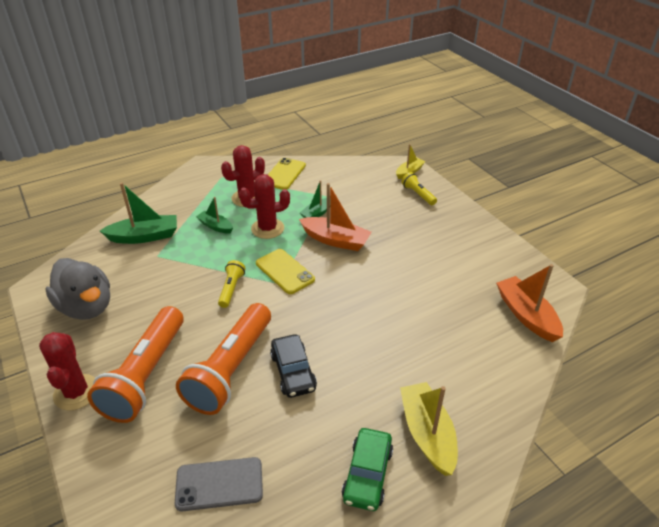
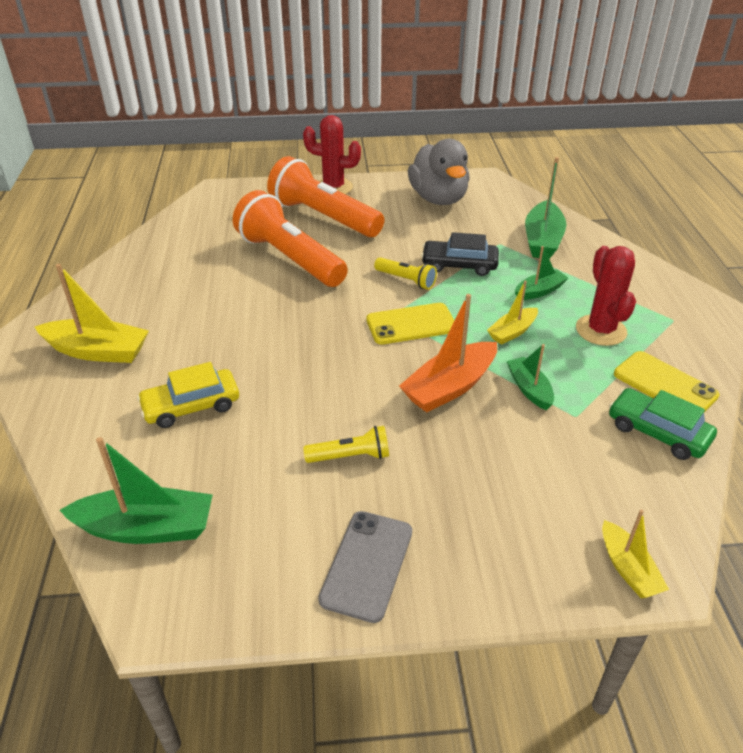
camera: 115 degrees right, 0 degrees up
(86, 307) = (438, 199): grey duck -> grey duck turned 90 degrees counterclockwise
(219, 484) = (181, 233): grey phone -> grey phone (367, 565)
(267, 228) = (512, 332): red cactus -> yellow boat
(293, 371) = (252, 292): black car -> black car (459, 265)
(367, 474) = (105, 302): green car -> green car (657, 432)
(418, 194) = (535, 544): yellow flashlight -> yellow flashlight (350, 456)
(435, 343) = (191, 406): none -> yellow car
(526, 315) = (146, 528): orange boat -> green boat

